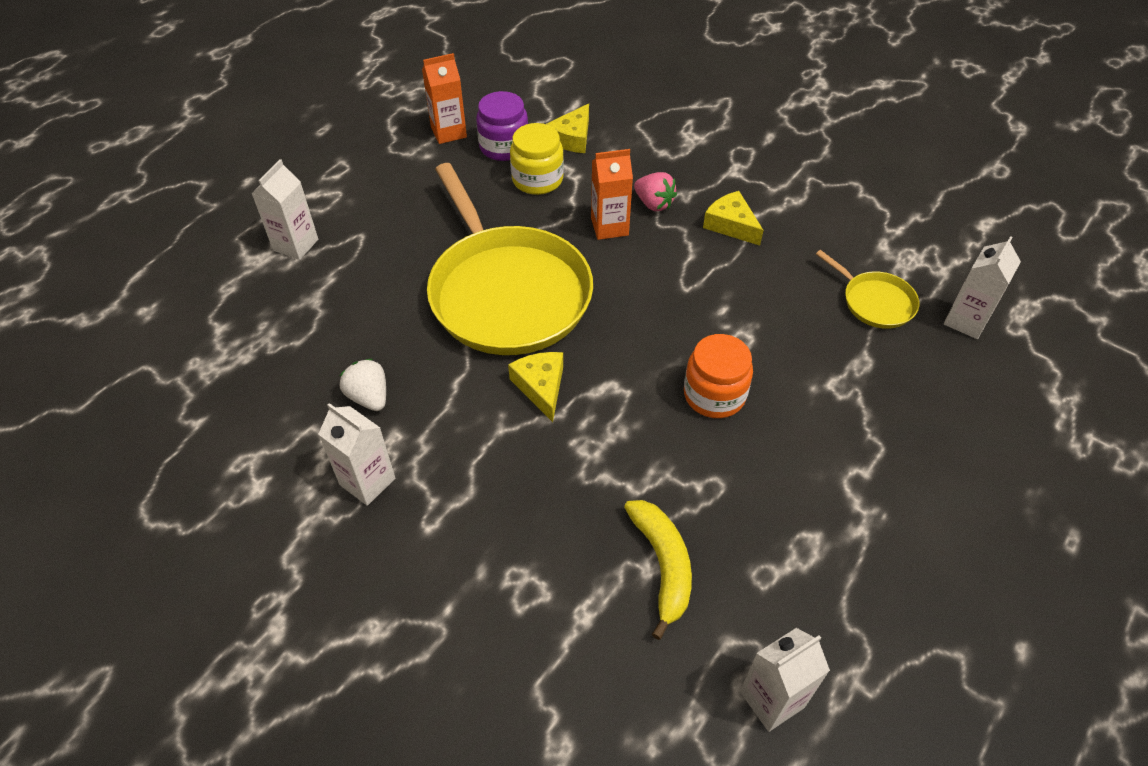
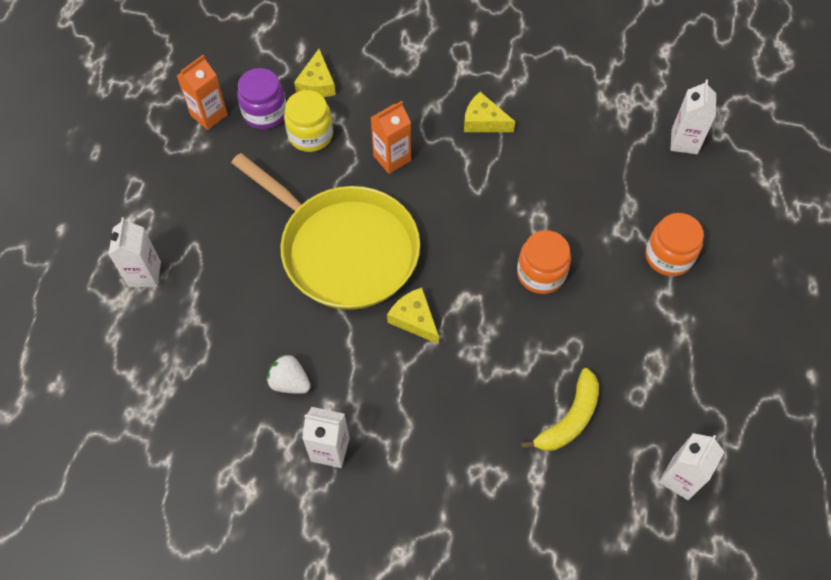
camera: 25 degrees left, 10 degrees up
(653, 204) = (415, 123): pink strawberry -> none
(662, 565) = (569, 419): yellow banana -> yellow banana turned 75 degrees clockwise
(874, 302) = (616, 150): yellow pan -> none
(885, 434) = (668, 256): none -> orange jar

